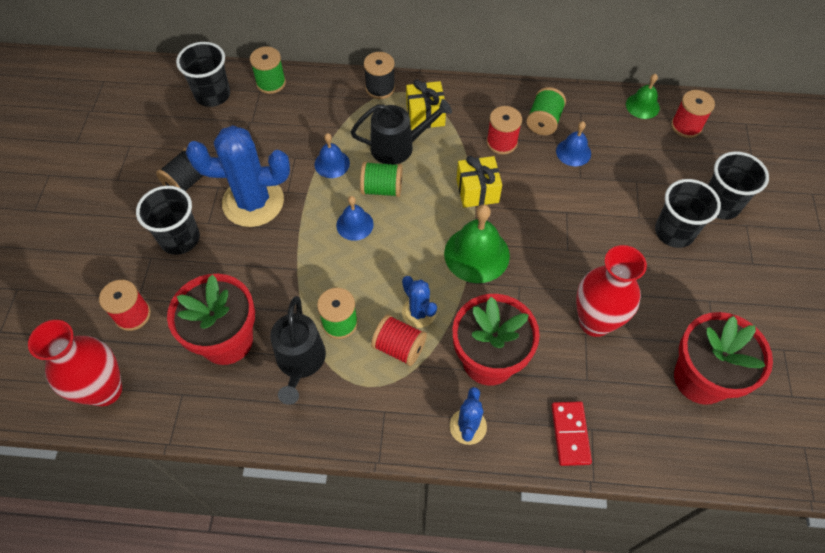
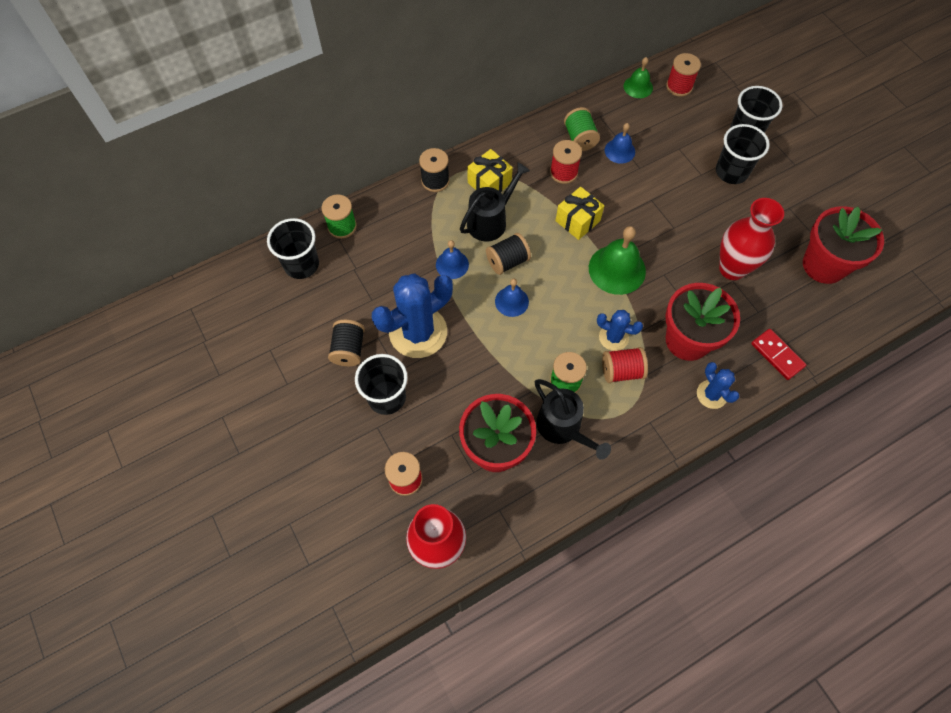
camera: 35 degrees left, 5 degrees up
(382, 189) = (507, 261): green spool -> black spool

